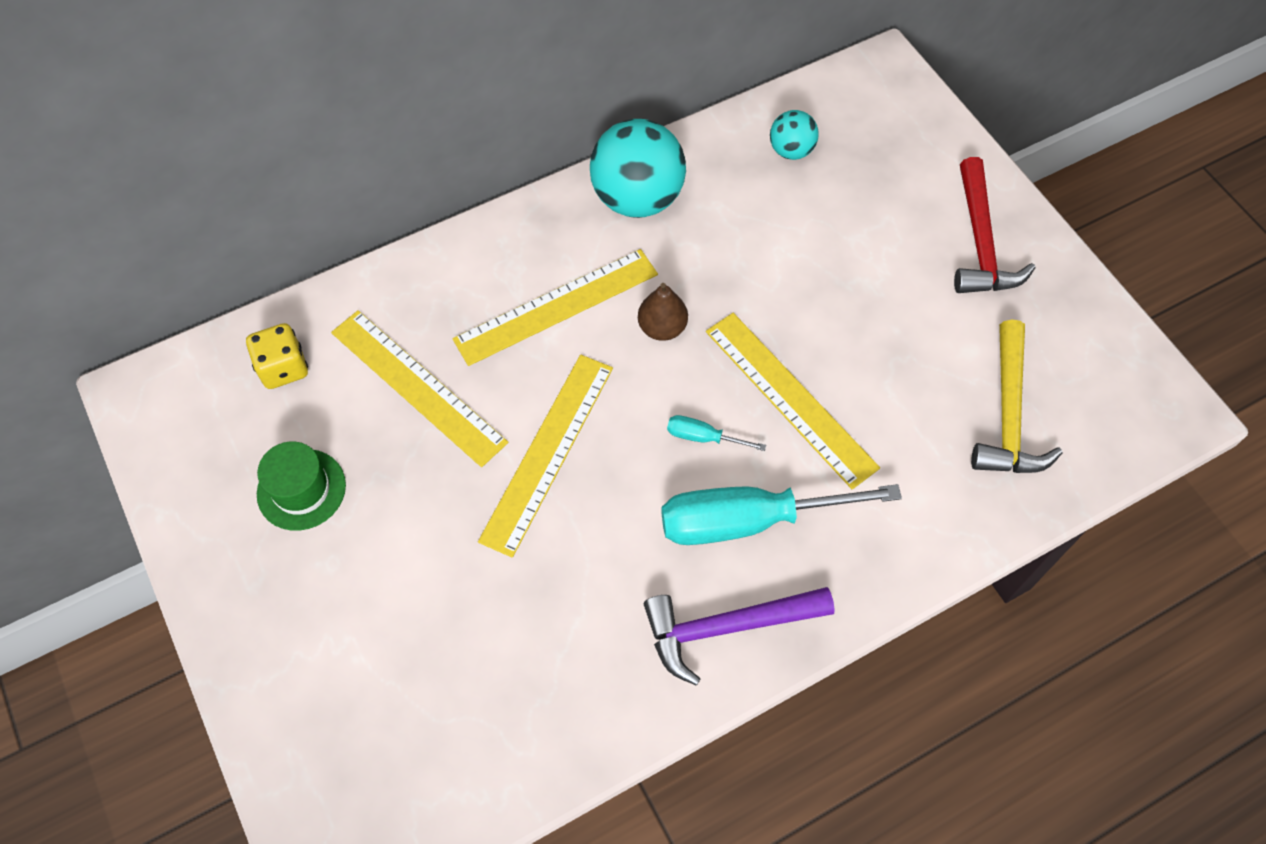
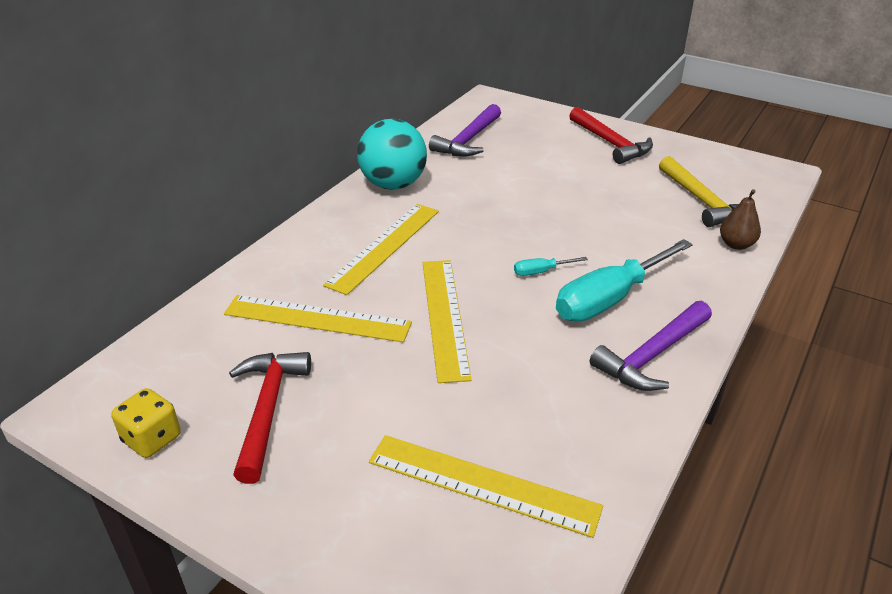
camera: 30 degrees left, 25 degrees down
(283, 368) = (197, 347): yellow dice -> yellow dice (152, 439)
(301, 489) = (267, 410): green hat -> red hammer
(662, 328) = (464, 233): brown pear -> brown pear (736, 244)
(790, 398) = (575, 236): yellow ruler -> yellow ruler (482, 484)
(791, 150) = (468, 140): turquoise ball -> purple hammer

